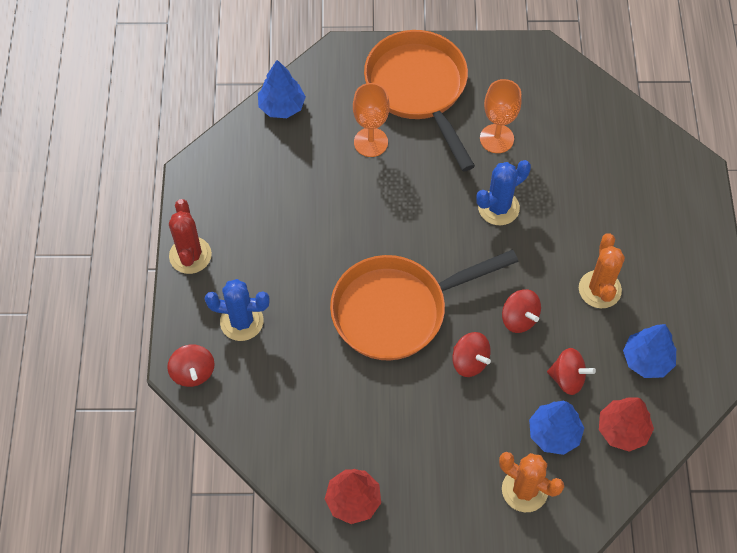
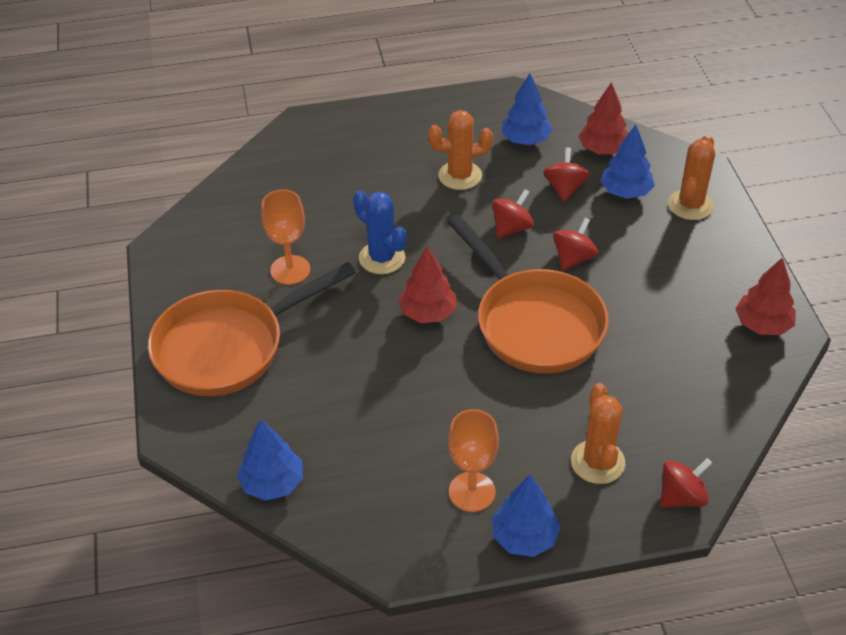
camera: 100 degrees left, 15 degrees down
(190, 255) = (524, 537): red cactus -> blue tree
(241, 321) = (597, 462): blue cactus -> orange cactus
(371, 142) = (314, 381): orange goblet -> orange goblet (472, 492)
(426, 232) = (428, 313): none -> red tree

